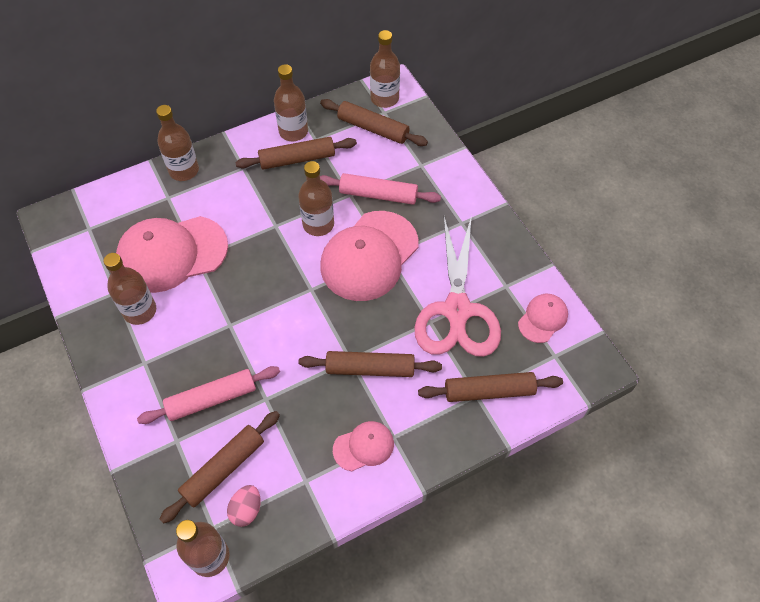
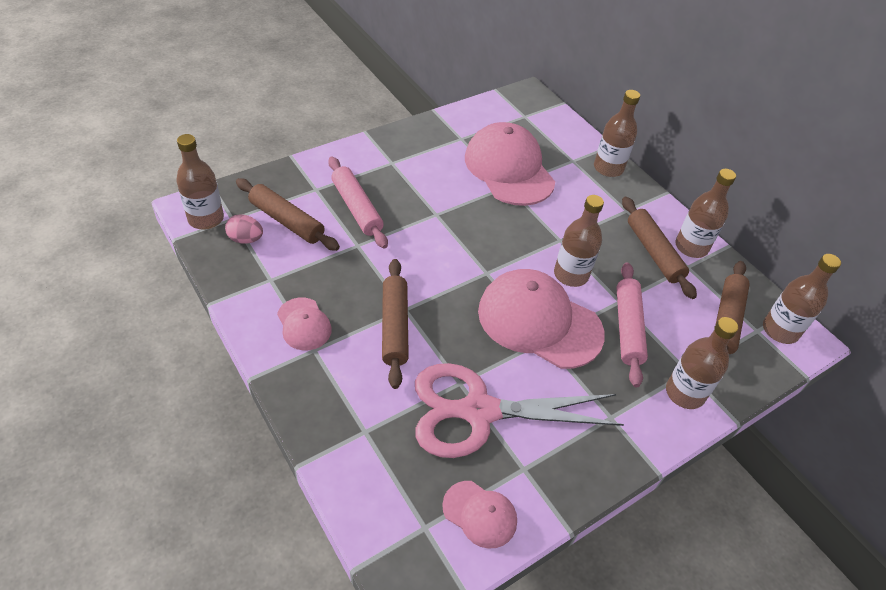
camera: 80 degrees right, 10 degrees down
(140, 311) = (444, 155): brown bottle -> brown bottle (684, 393)
(489, 391) = (370, 445): brown rolling pin -> none

